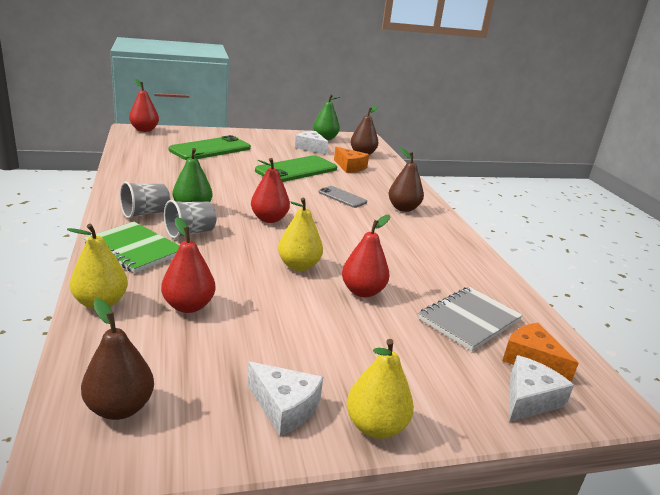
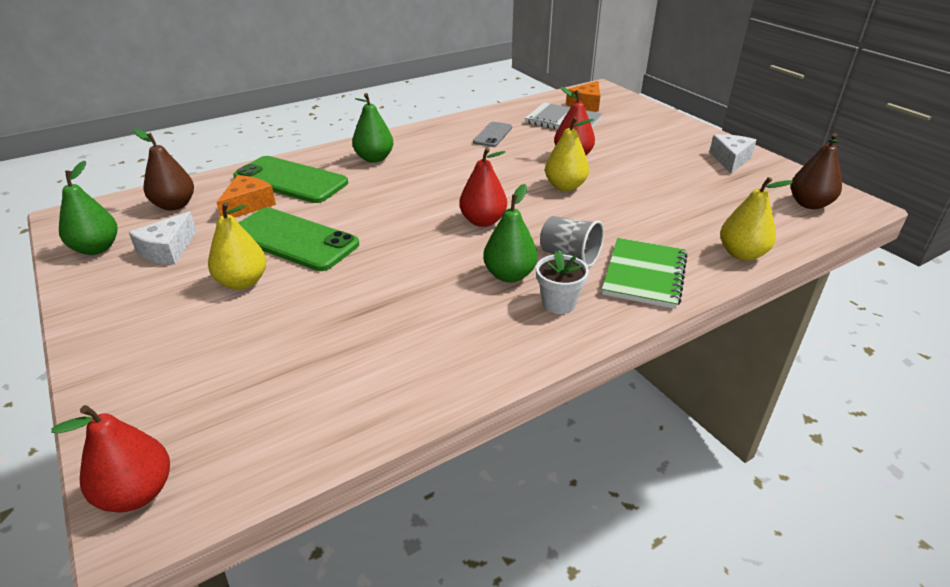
camera: 105 degrees left, 10 degrees up
(145, 213) = (558, 303): grey cup -> white flower pot
(188, 306) = (688, 215): red pear -> none
(210, 149) = (238, 344): green phone -> green phone (290, 180)
(342, 197) = (372, 193): grey phone -> grey phone (493, 135)
(375, 426) = (706, 136): yellow pear -> yellow pear (242, 282)
(403, 208) = (374, 158): brown pear -> green pear
(529, 399) = (626, 105): white cheese -> none

